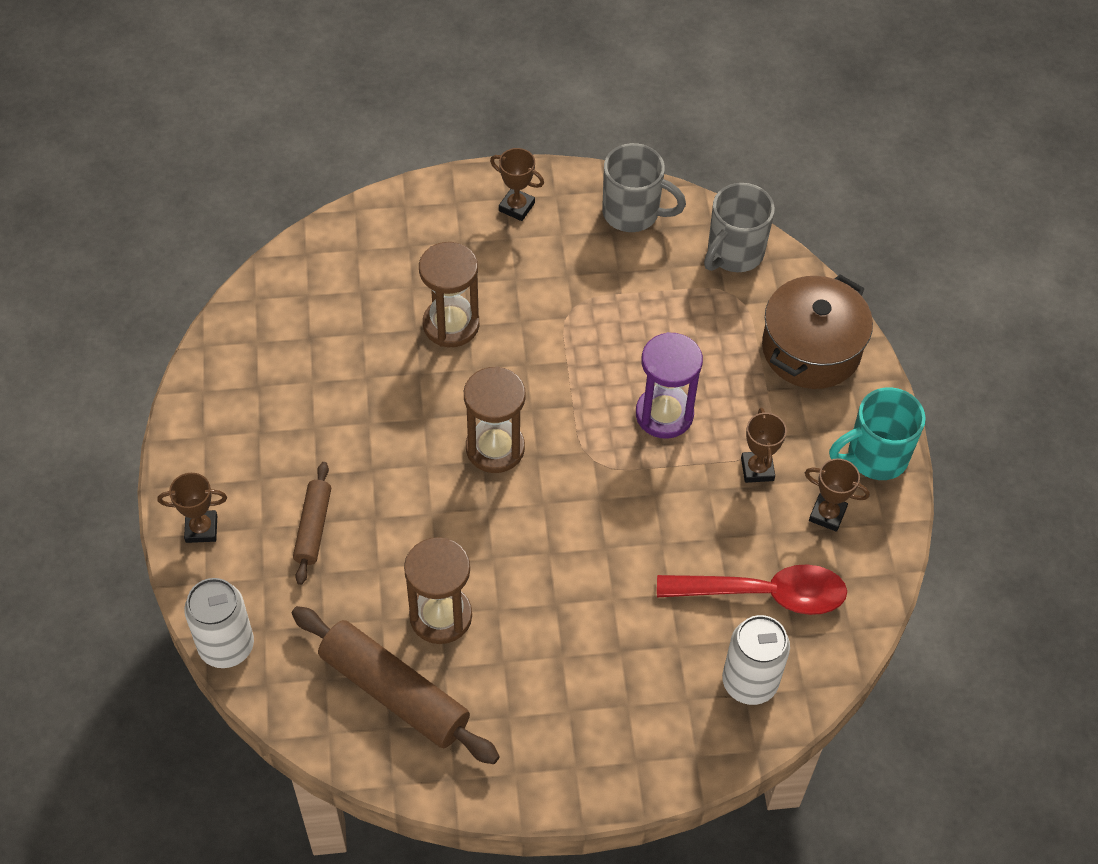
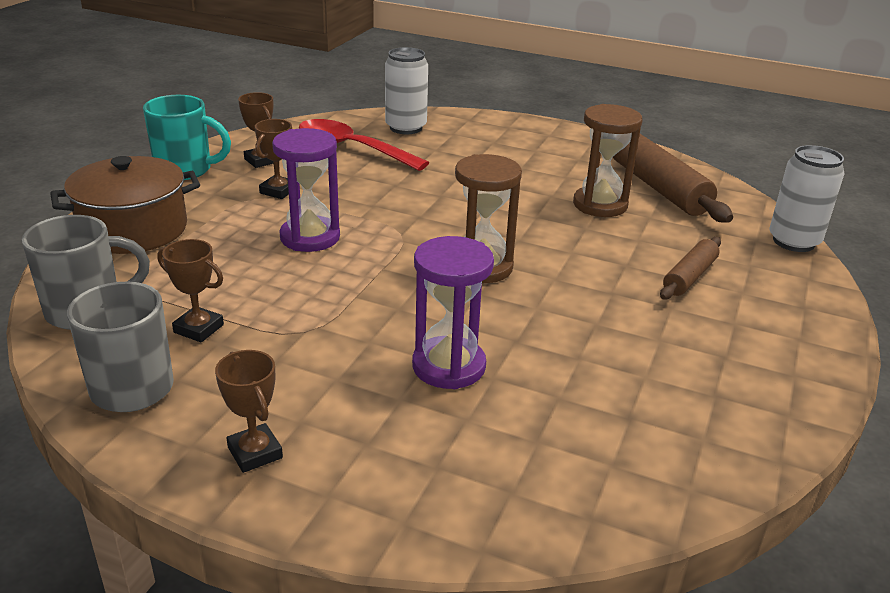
camera: 150 degrees left, 25 degrees down
(201, 529) = (807, 310): brown trophy -> brown trophy (198, 329)
(451, 324) = (448, 366): brown hourglass -> purple hourglass

